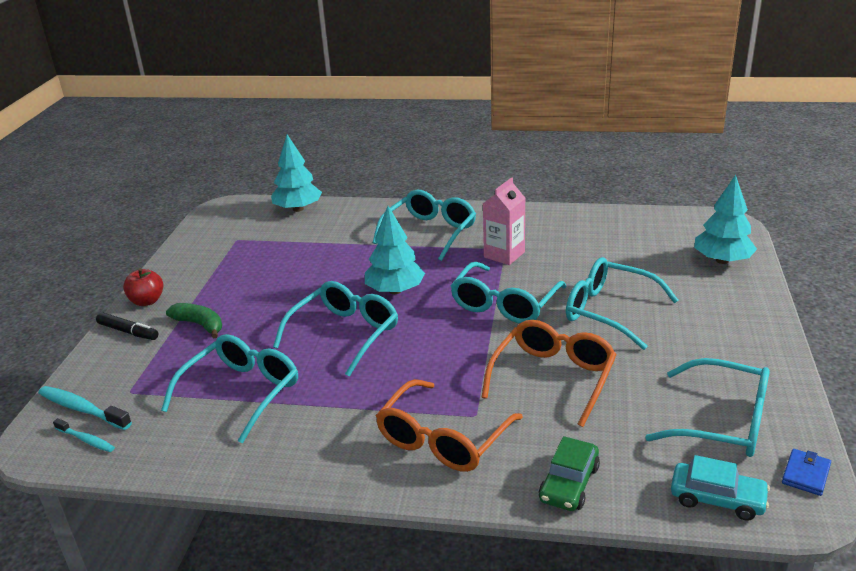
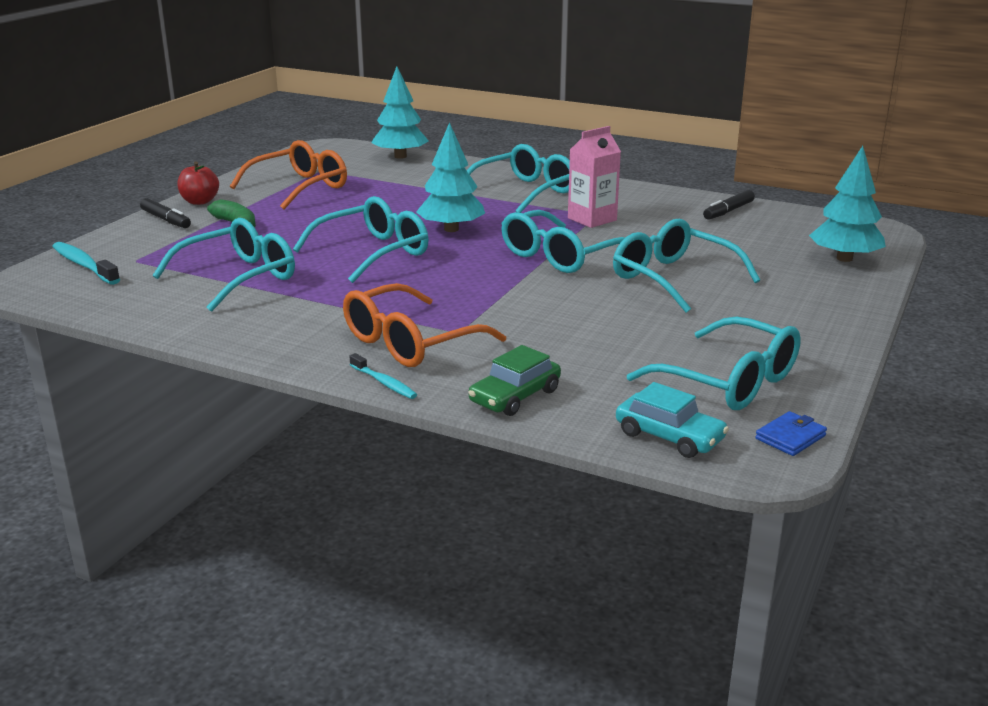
camera: 15 degrees right, 5 degrees down
(86, 440) = (72, 286): turquoise toothbrush -> turquoise toothbrush (384, 383)
(553, 377) = (566, 317): orange glasses -> orange glasses (300, 187)
(605, 224) = (728, 211): none -> black marker

